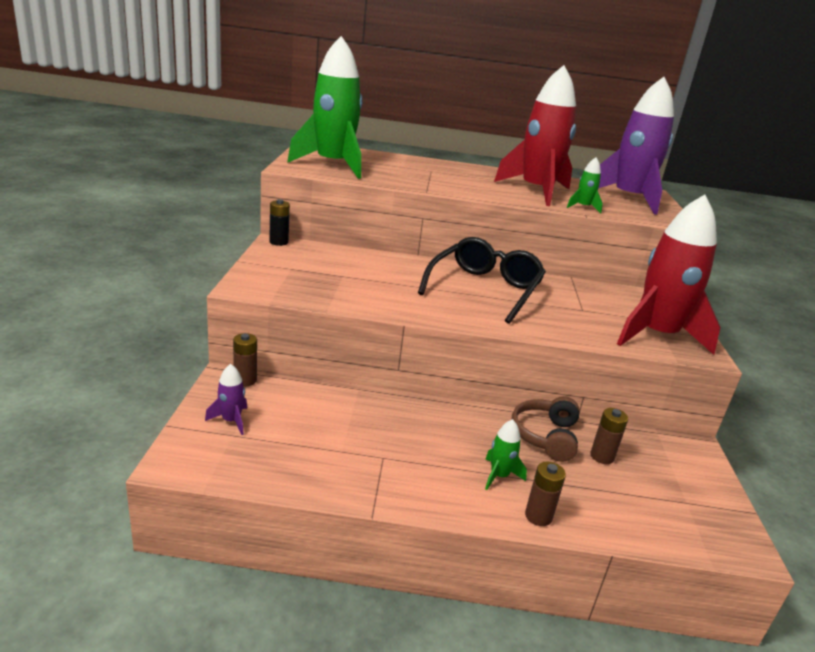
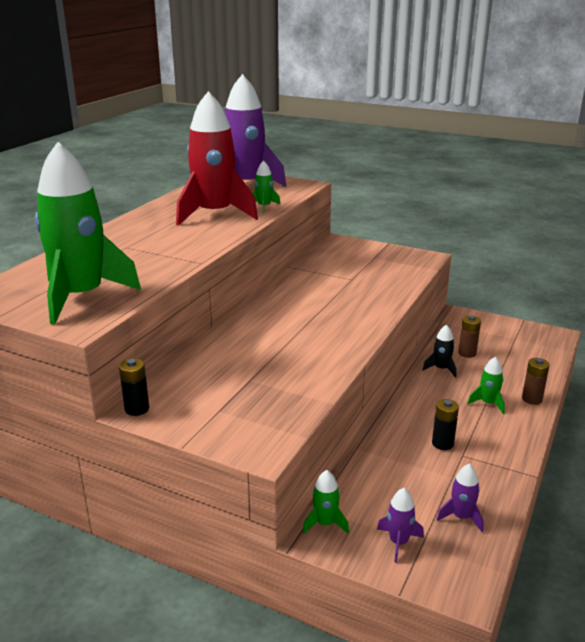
camera: 65 degrees left, 0 degrees up
(245, 380) = (325, 523): brown battery -> green rocket
(278, 458) = (461, 517): none -> purple rocket
(396, 442) = (442, 443): none -> black battery
(484, 289) = (303, 311): black glasses -> none
(546, 436) = (441, 369): brown headphones -> black rocket
(656, 335) = (398, 264): red rocket -> none

